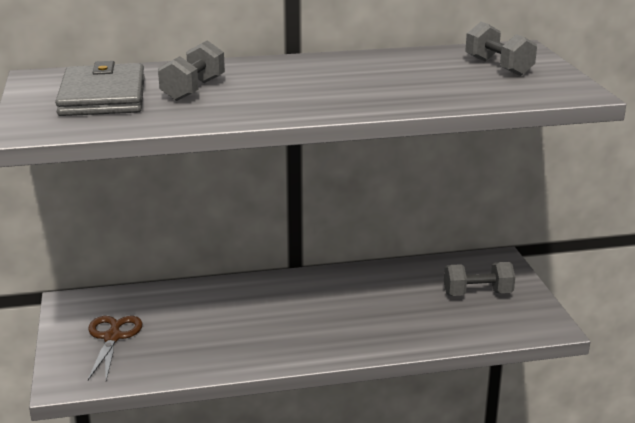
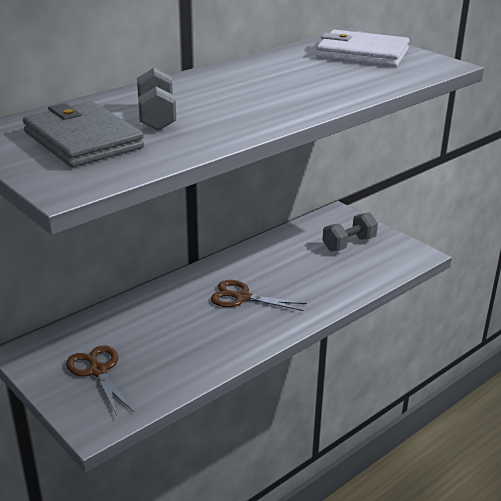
camera: 30 degrees left, 5 degrees up
(308, 313) = (242, 297): none -> brown scissors
(498, 67) = (362, 54): grey dumbbell -> white wallet

